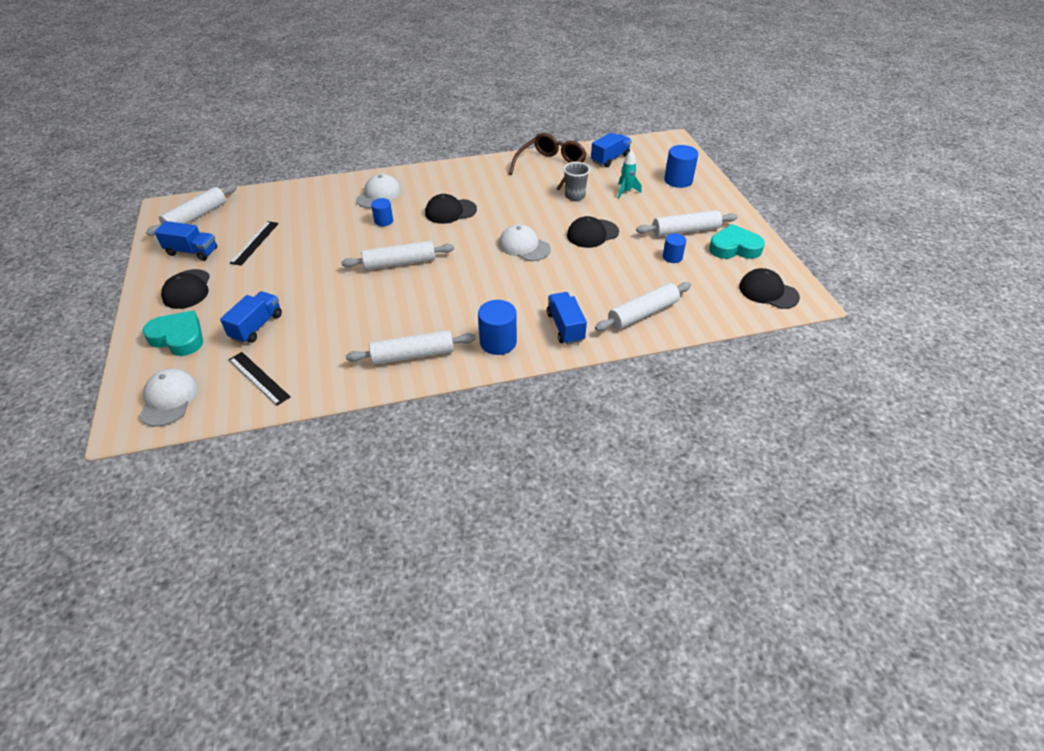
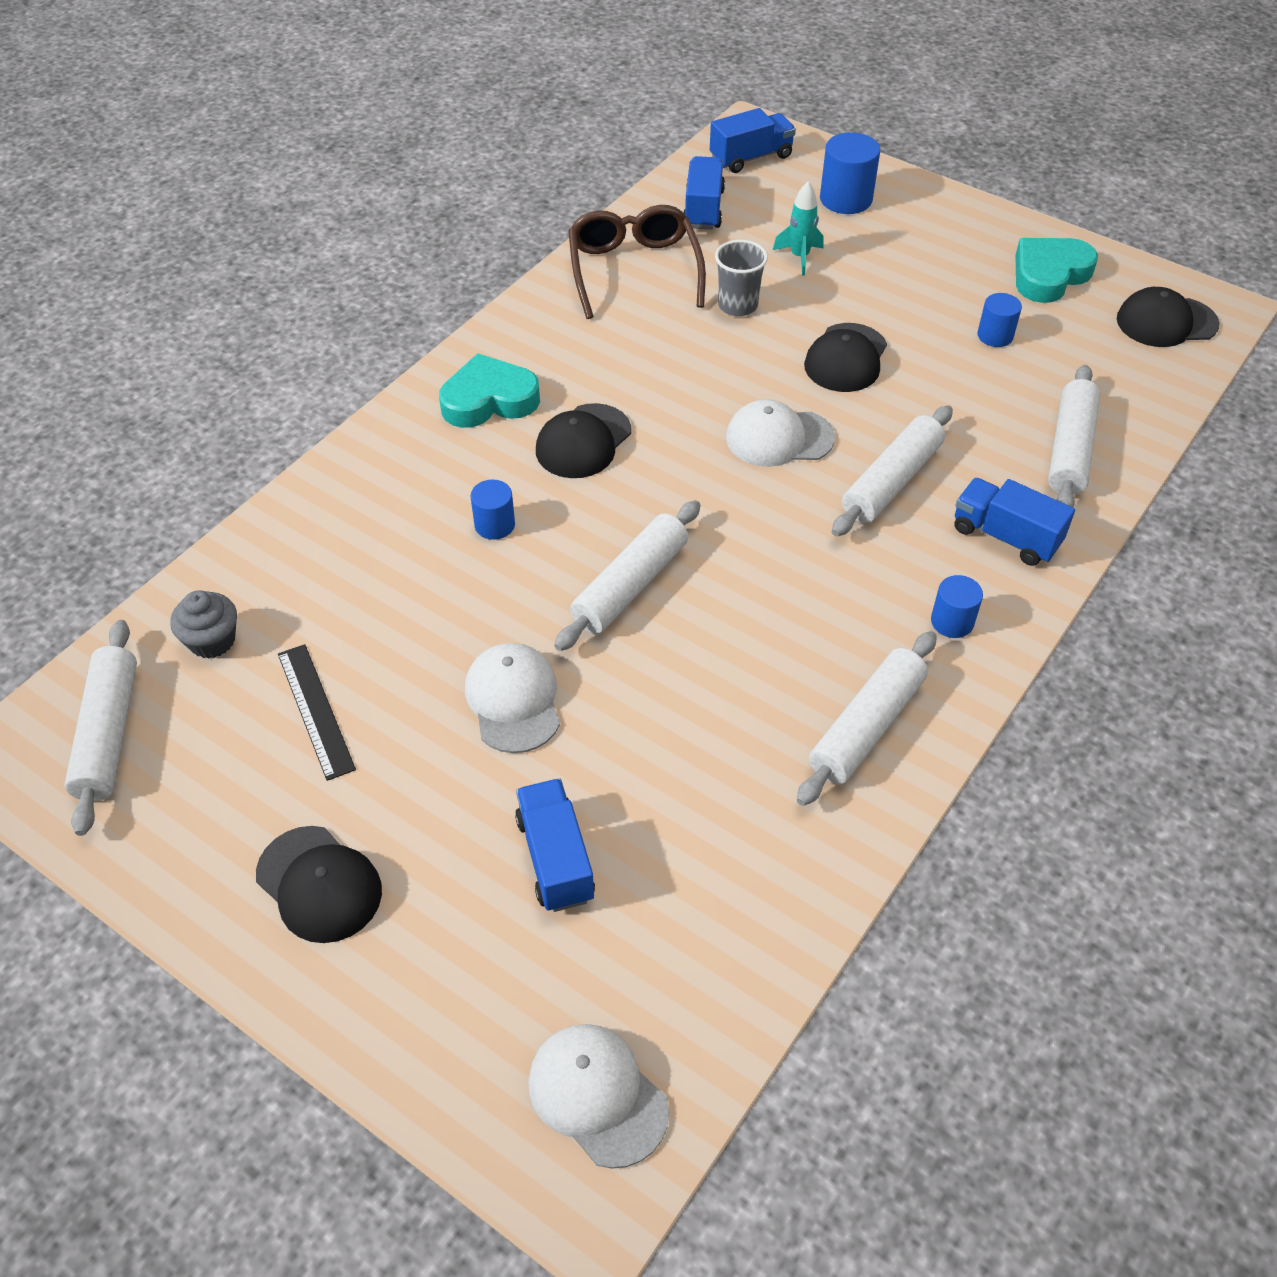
camera: 40 degrees left, 5 degrees up
(178, 337) = (443, 980): turquoise heart -> turquoise heart (489, 400)
(192, 252) = (213, 808): blue truck -> blue truck (751, 157)
(256, 208) = (212, 640): none -> grey cupcake
(258, 378) = (692, 941): black ruler -> none
(379, 195) = (415, 480): white cap -> white cap (513, 700)
(498, 342) = (952, 621): blue cylinder -> blue cylinder, size x0.62
(685, 231) = (959, 282): white rolling pin -> white rolling pin (891, 482)

